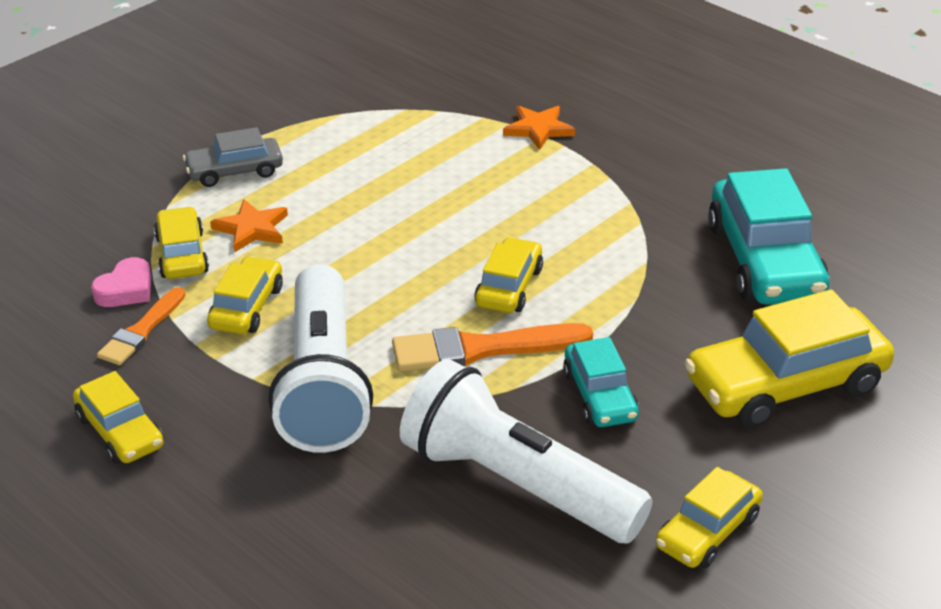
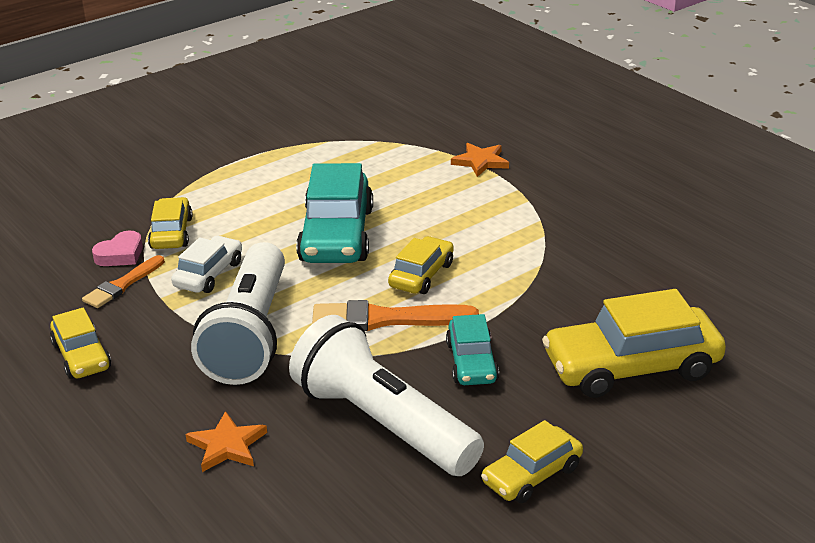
camera: 10 degrees right, 5 degrees down
(234, 171) = (231, 177): grey car -> none
(247, 307) = (209, 274): yellow car -> white car
(252, 229) = (231, 218): orange star -> orange star (227, 445)
(764, 261) = (640, 271): turquoise car -> turquoise car (336, 235)

